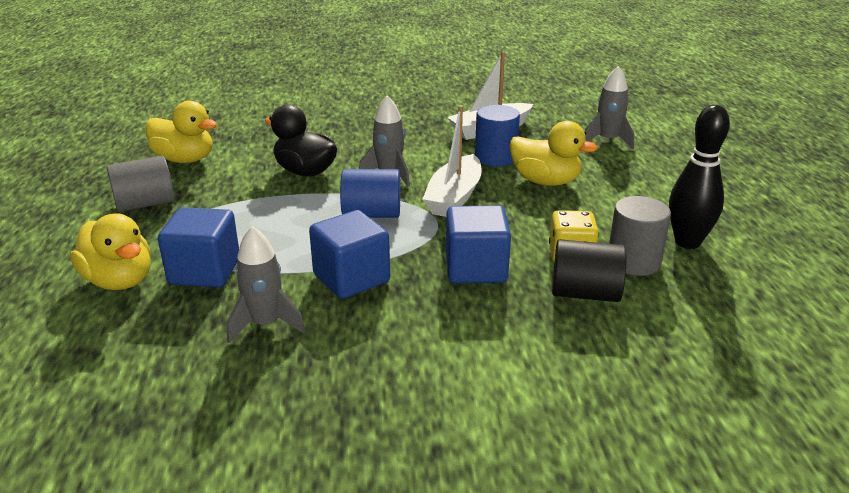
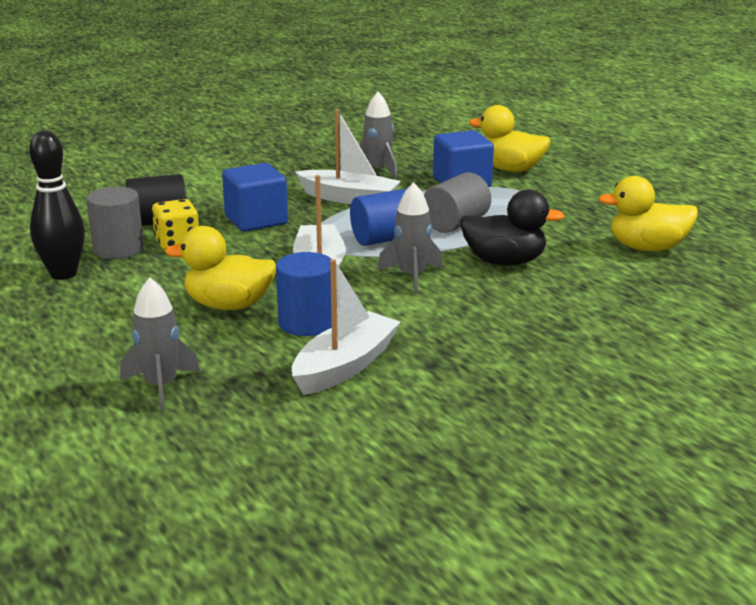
camera: 155 degrees right, 5 degrees down
(145, 204) = (595, 208): grey cylinder -> grey cylinder (455, 224)
(351, 278) = (349, 198): blue cube -> white boat

